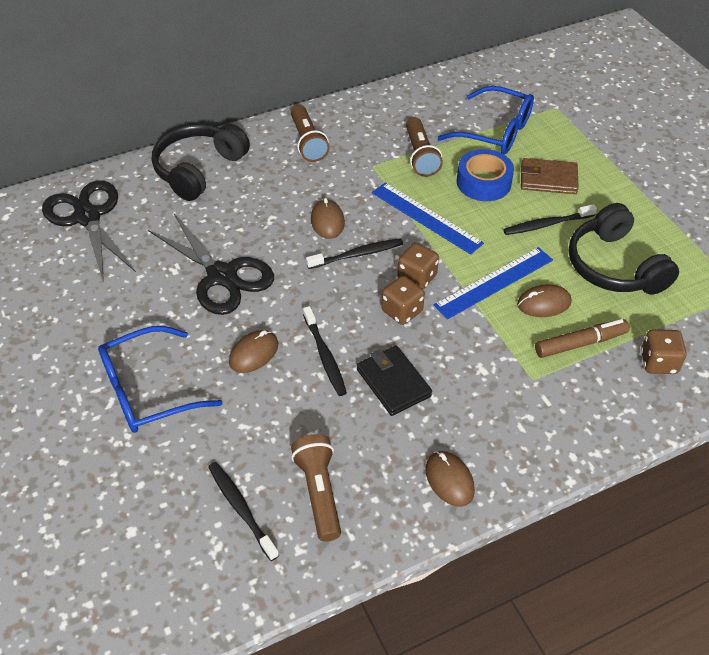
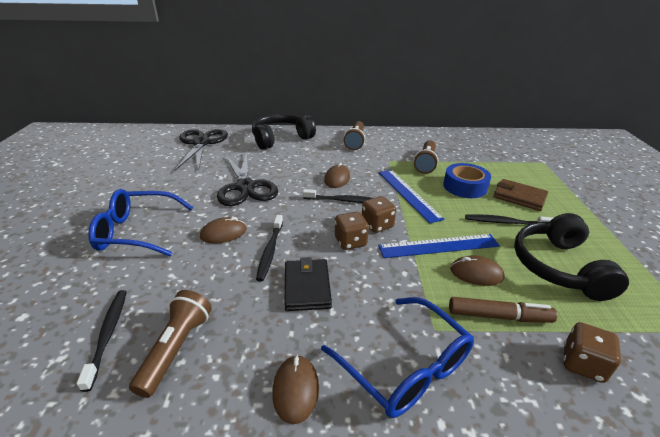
camera: 25 degrees right, 15 degrees down
(495, 132) = (489, 164): blue glasses -> blue glasses (405, 367)

